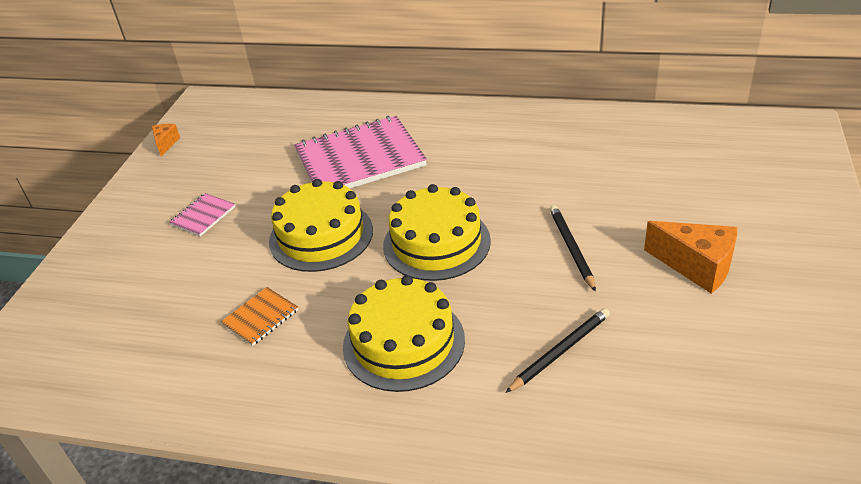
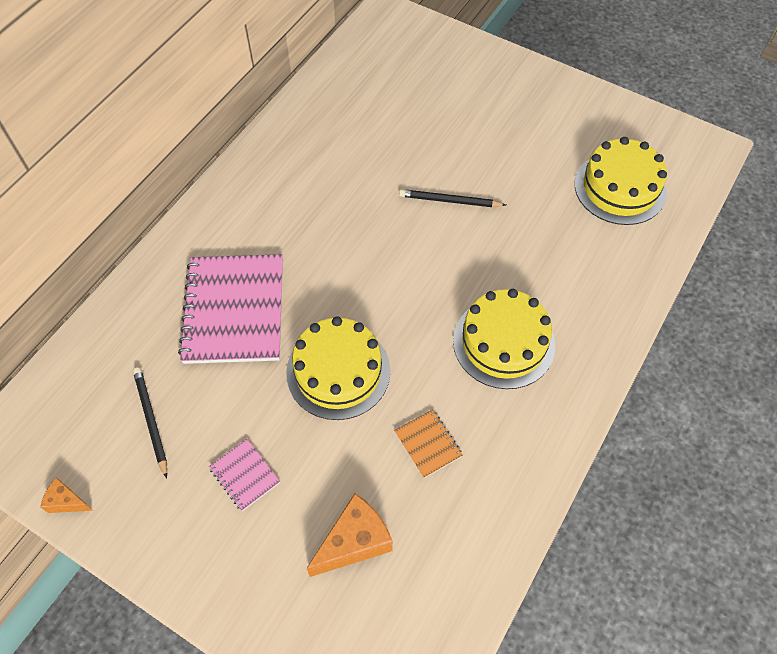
camera: 75 degrees left, 20 degrees up
(436, 243) = (397, 285): yellow cake -> yellow cake (620, 188)
(560, 351) = (552, 249): black pencil -> black pencil (151, 420)
(697, 266) = (504, 141): orange cheese -> orange cheese (354, 542)

